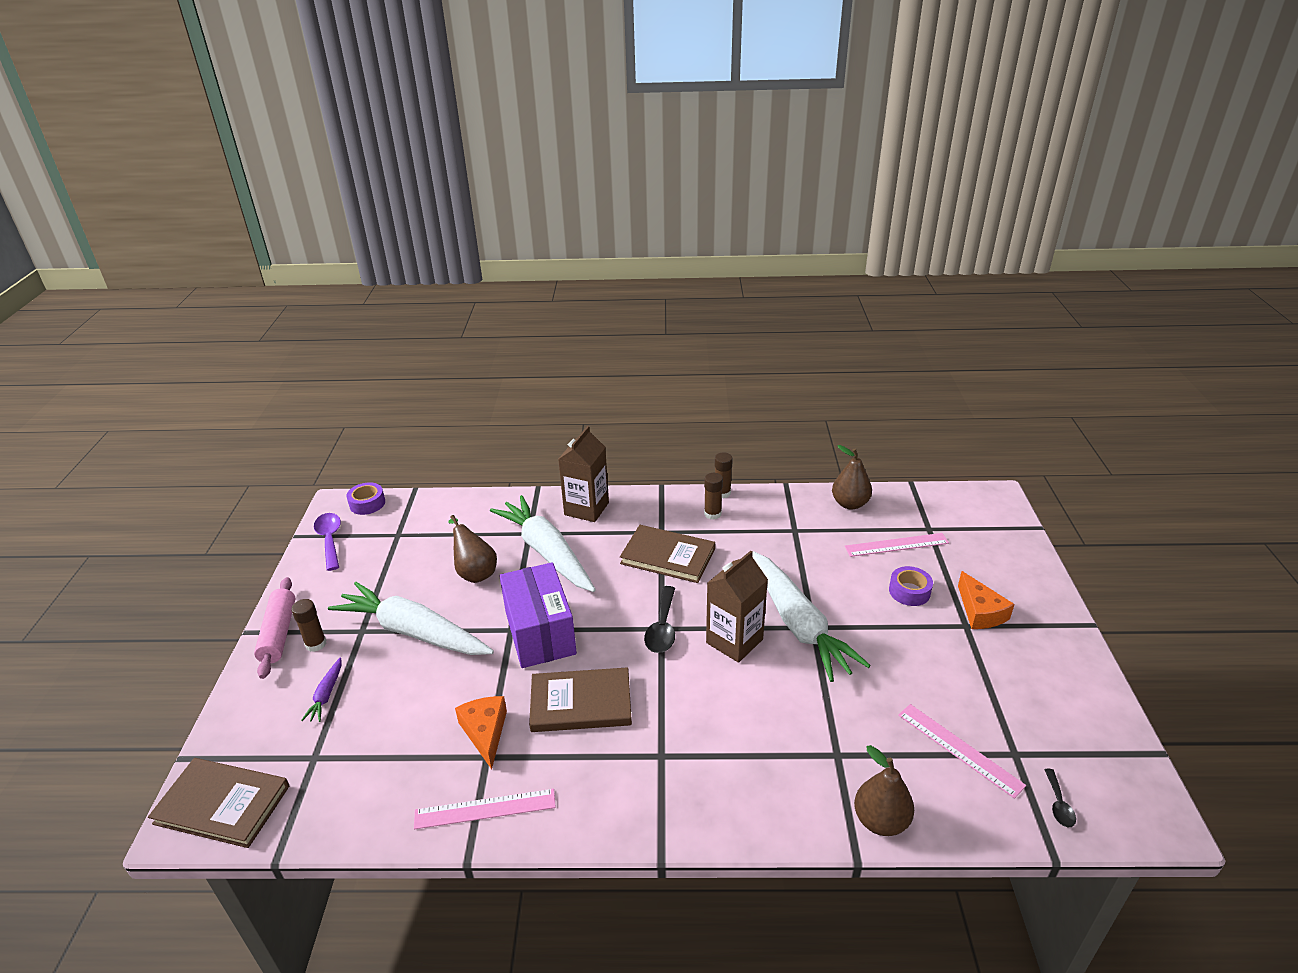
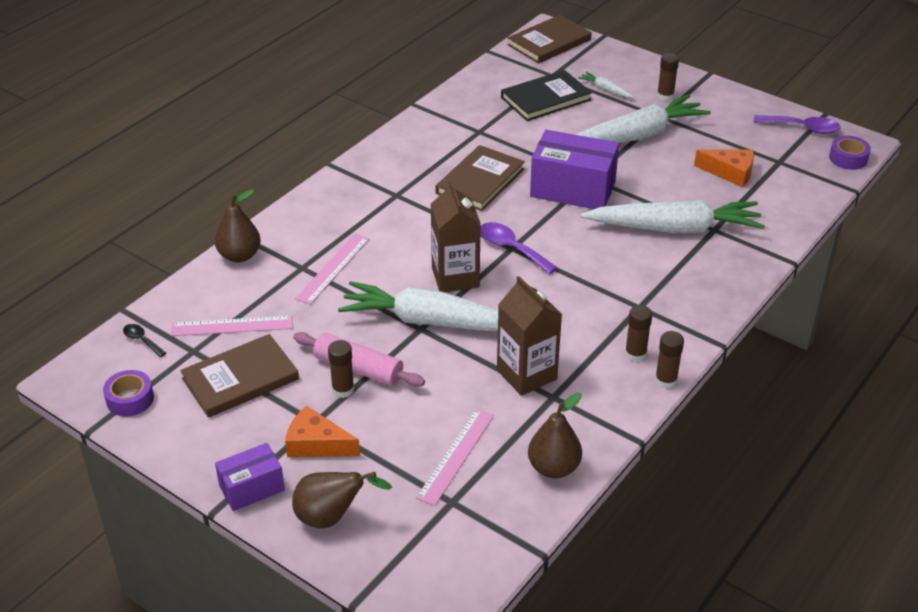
camera: 125 degrees right, 5 degrees up
(278, 633) = (693, 84): pink rolling pin -> pink rolling pin (358, 368)
(326, 695) = (605, 89): purple carrot -> white carrot
(376, 735) = (545, 98): none -> black book
(475, 572) = (682, 183): brown pear -> brown pear (331, 517)
(485, 732) = (500, 136): orange cheese -> orange cheese (730, 173)
(485, 809) = (440, 119): pink ruler -> pink ruler (333, 268)
(586, 509) = (723, 277): brown carton -> brown carton (526, 374)
(662, 628) = (511, 248): black spoon -> purple spoon
(668, 556) = (598, 293): brown book -> brown book (240, 379)
(909, 591) = (390, 416): purple tape -> purple tape (130, 399)
(922, 630) = (343, 390): none -> brown glue stick
(1053, 619) = (252, 488): none -> purple box

